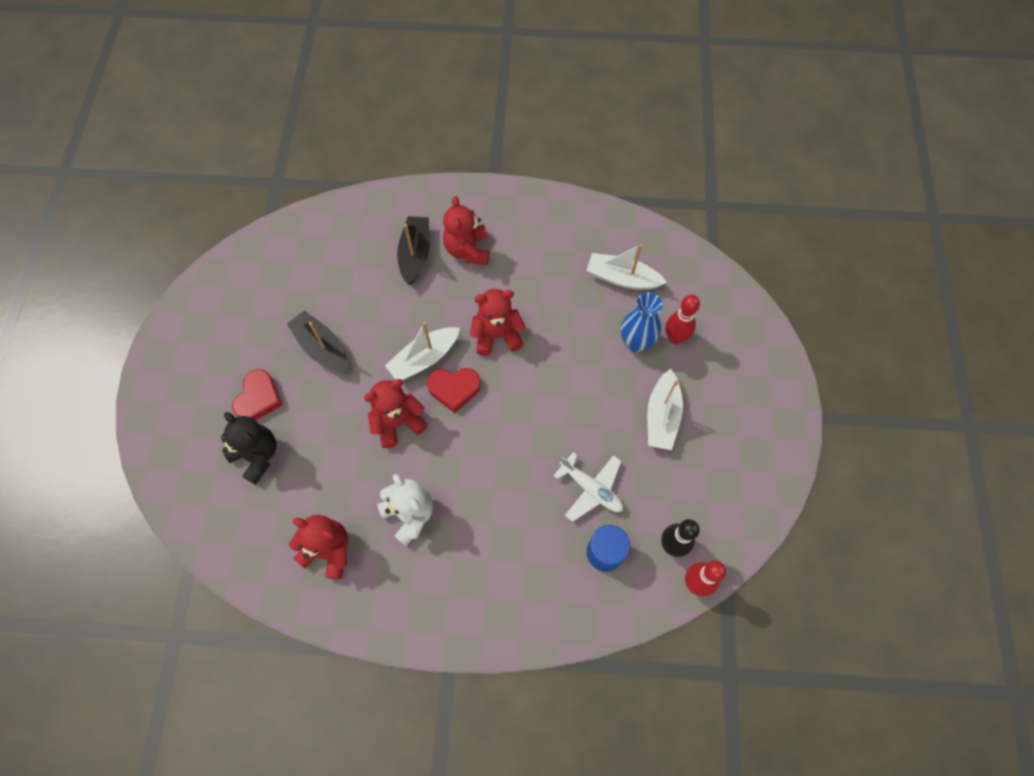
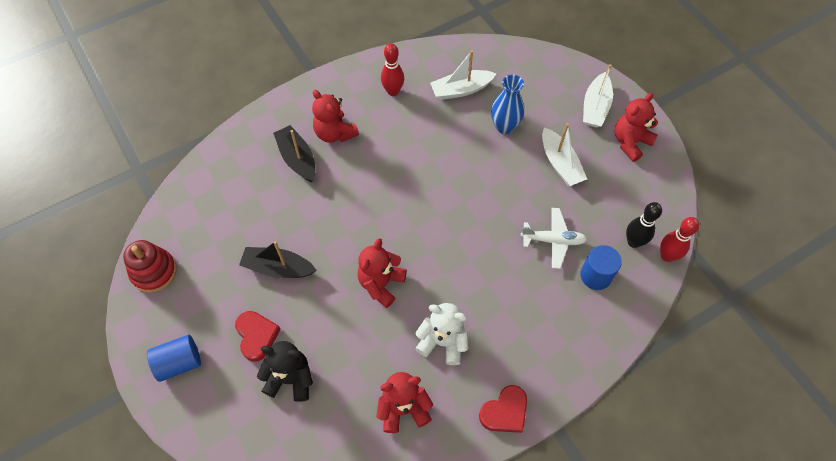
camera: 35 degrees left, 5 degrees down
(182, 378) = (179, 362): none -> blue cylinder
(221, 284) = (154, 271): none -> red stacking toy
(424, 359) = (364, 227): white boat -> white boat (595, 107)
(454, 389) = (404, 235): red heart -> red heart (505, 412)
(497, 335) = (404, 179): red teddy bear -> red teddy bear (630, 142)
(675, 338) = (527, 108): red bowling pin -> red bowling pin (393, 91)

